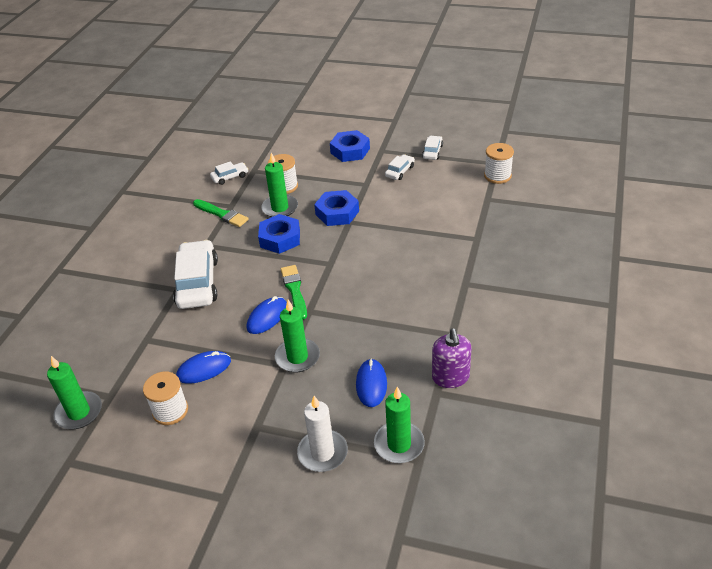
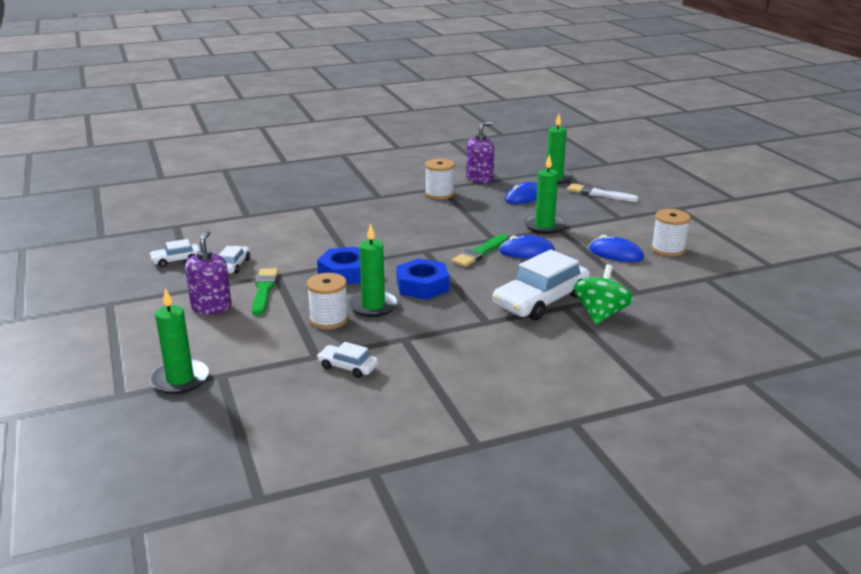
camera: 130 degrees left, 15 degrees down
(79, 412) = (740, 283): green candle -> green candle (180, 379)
(148, 300) = (600, 314): none -> green spinning top
(222, 214) = (426, 337): green brush -> green brush (264, 290)
(322, 453) = (598, 194): white candle -> white brush
(350, 151) = (211, 307): blue nut -> purple soap dispenser
(400, 171) = (233, 265): white car -> white car turned 105 degrees clockwise
(497, 176) = (201, 220): white spool -> white spool (439, 194)

